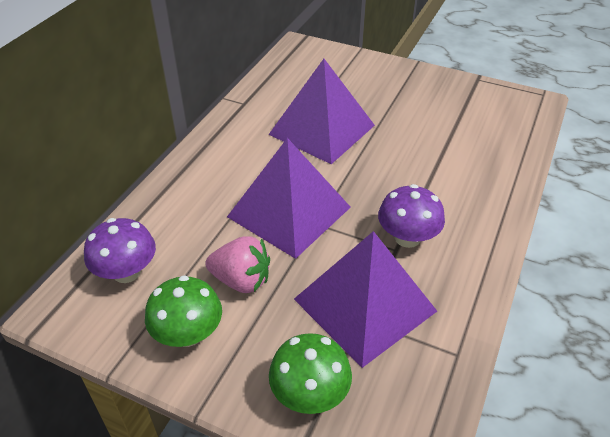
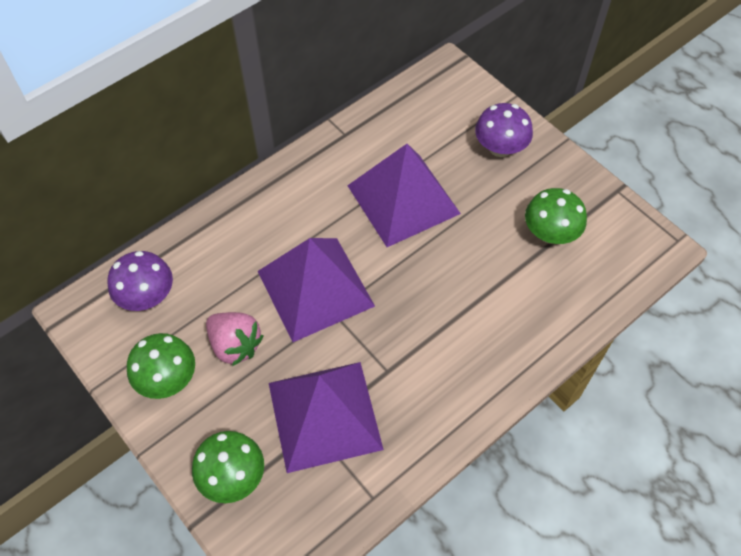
camera: 25 degrees right, 15 degrees up
(407, 237) = (406, 363): purple mushroom -> purple mushroom (500, 148)
(452, 117) = (550, 233): none -> green mushroom

